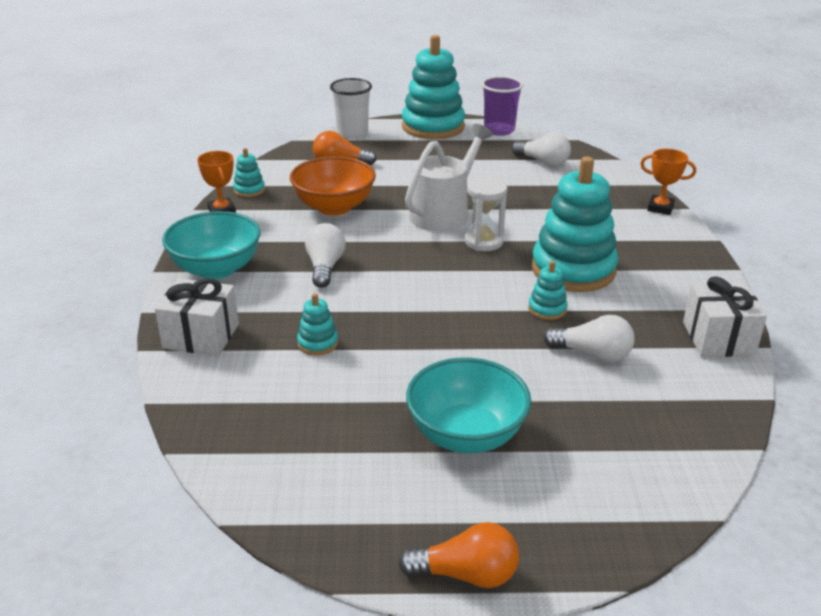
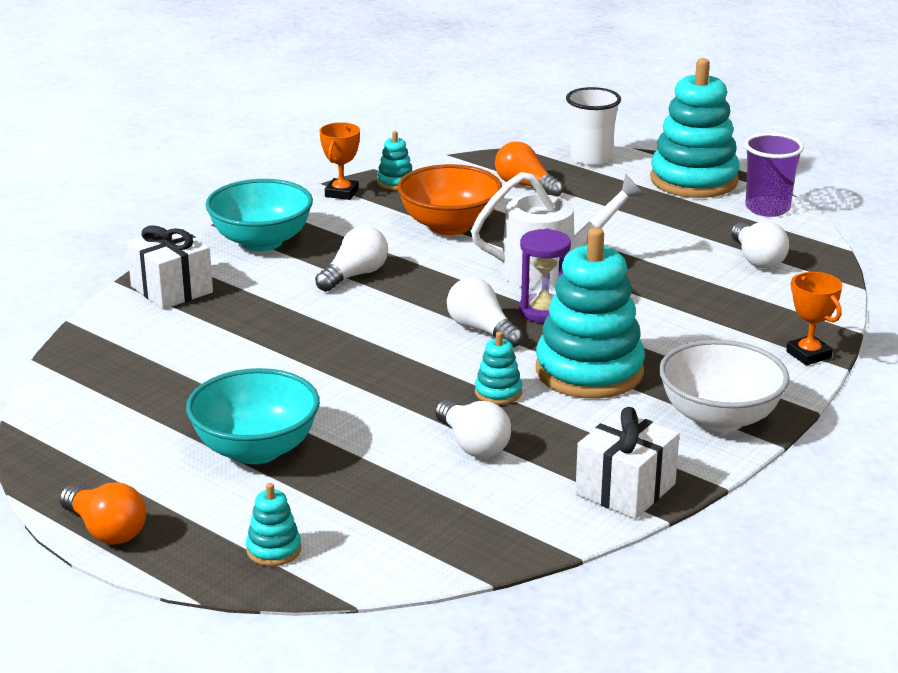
camera: 40 degrees right, 5 degrees down
(317, 343) = (251, 333): turquoise stacking toy -> turquoise stacking toy (274, 550)
(468, 270) = (481, 330): none -> white light bulb
(483, 242) = (543, 311): white hourglass -> purple hourglass
(685, 267) = (719, 418): none -> white bowl

